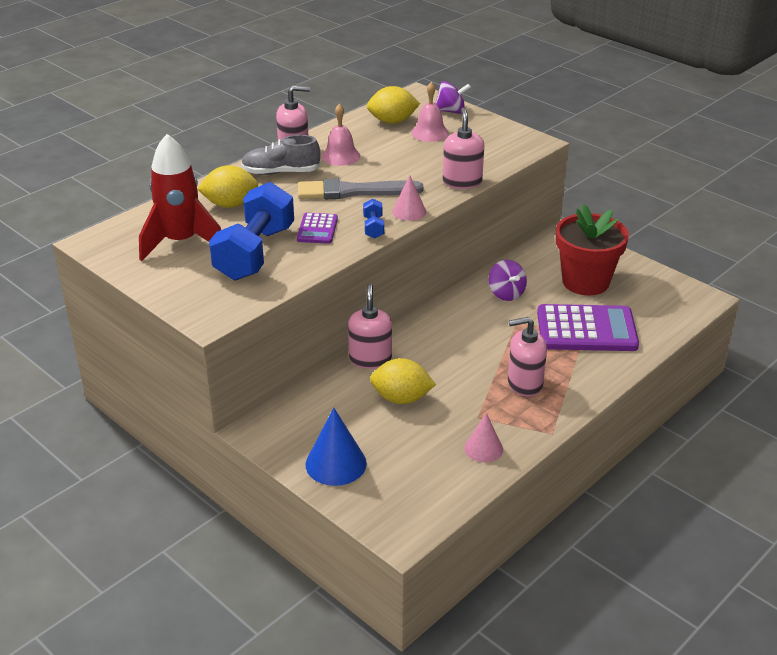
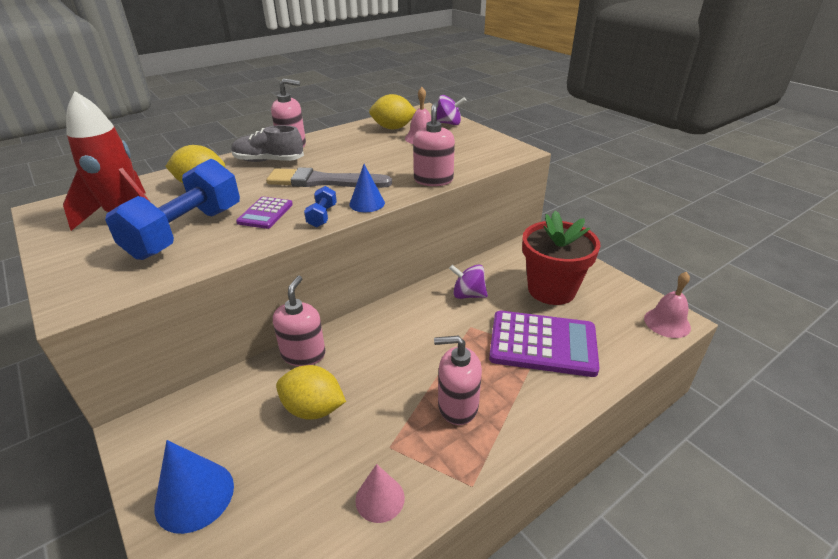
camera: 10 degrees right, 0 degrees up
(340, 156) = (331, 151): pink bell -> pink bell (667, 323)
(409, 211) = (367, 203): pink cone -> blue cone
(506, 294) = (468, 295): purple spinning top -> purple spinning top turned 120 degrees clockwise

